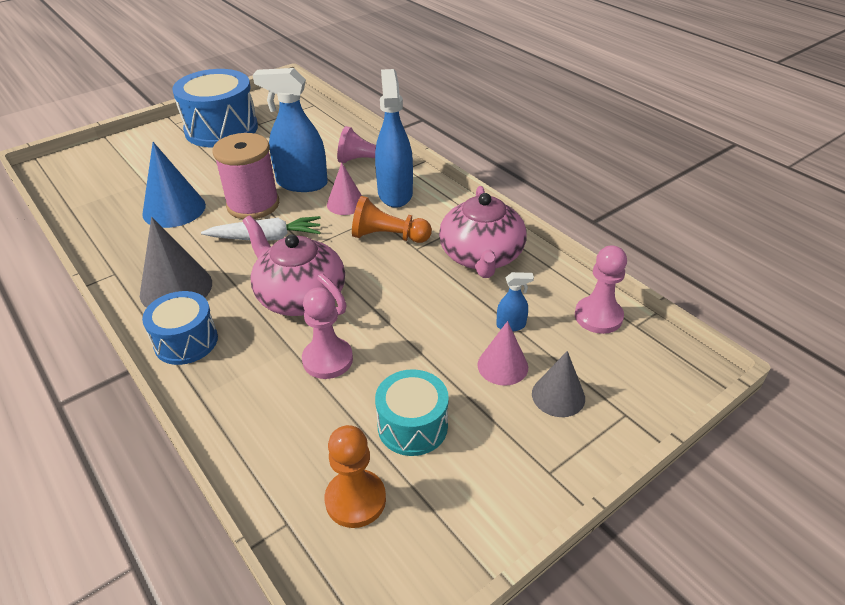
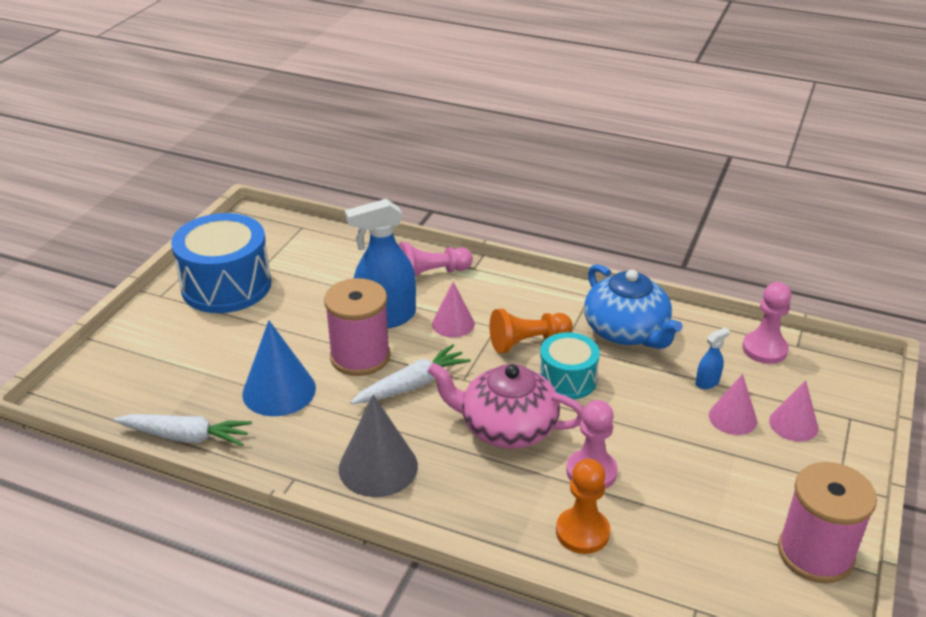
camera: 30 degrees left, 5 degrees down
(84, 218) = (185, 437): none -> white carrot
(186, 341) = (447, 510): blue drum -> none
(355, 500) = (727, 567): orange pawn -> orange pawn (582, 532)
(395, 193) = (490, 298): blue spray bottle -> none
(412, 426) = (713, 494): turquoise drum -> turquoise drum (567, 380)
(453, 530) = (815, 554): none -> pink spool
(481, 256) = (626, 331): pink teapot -> blue teapot
(558, 396) = (793, 424): grey cone -> pink cone

